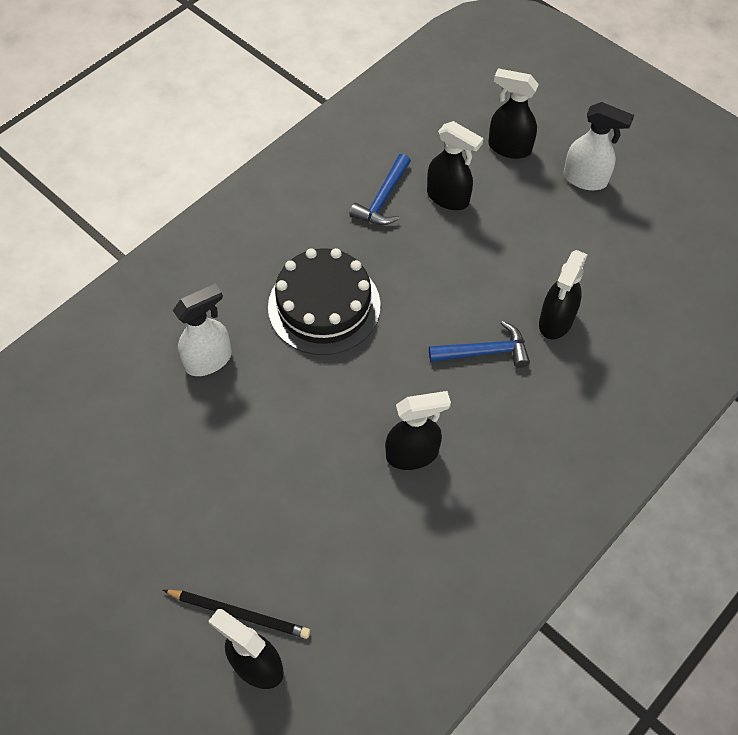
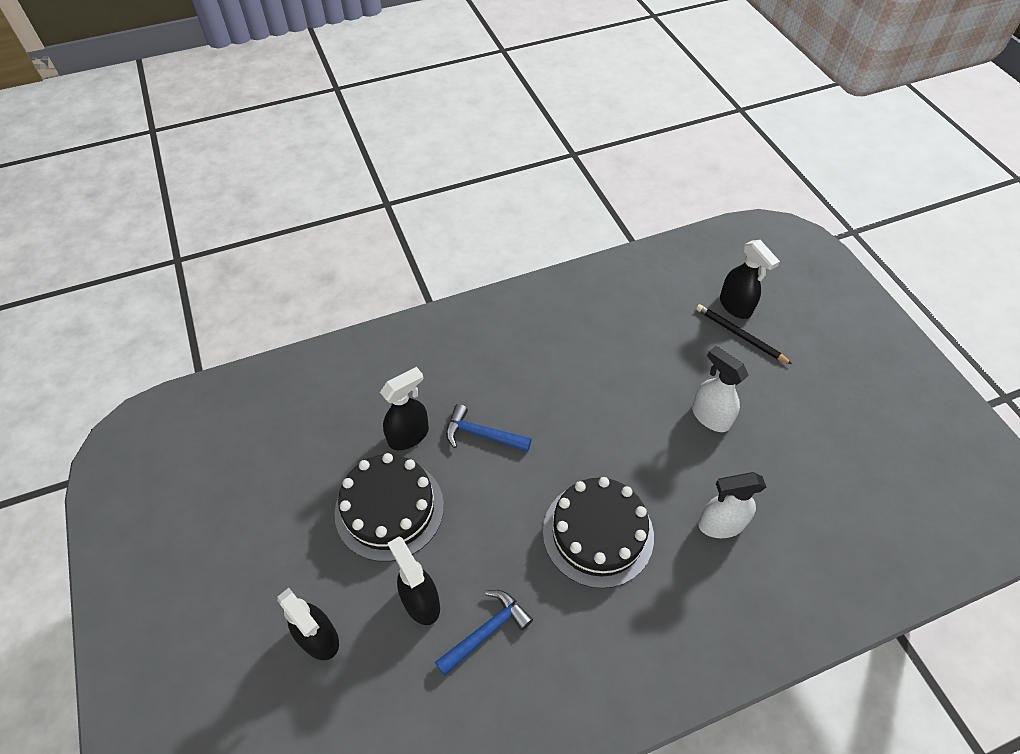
camera: 155 degrees left, 5 degrees down
(412, 454) = (579, 383): black spray bottle -> none
(524, 252) = (389, 509): none -> black cake
(585, 179) = (276, 561): white spray bottle -> white spray bottle (710, 416)

